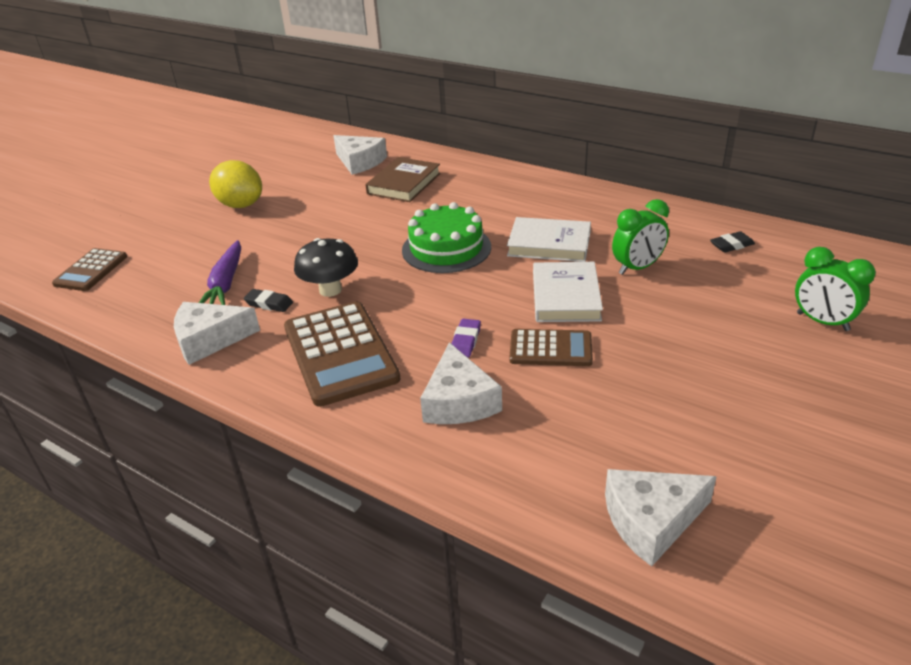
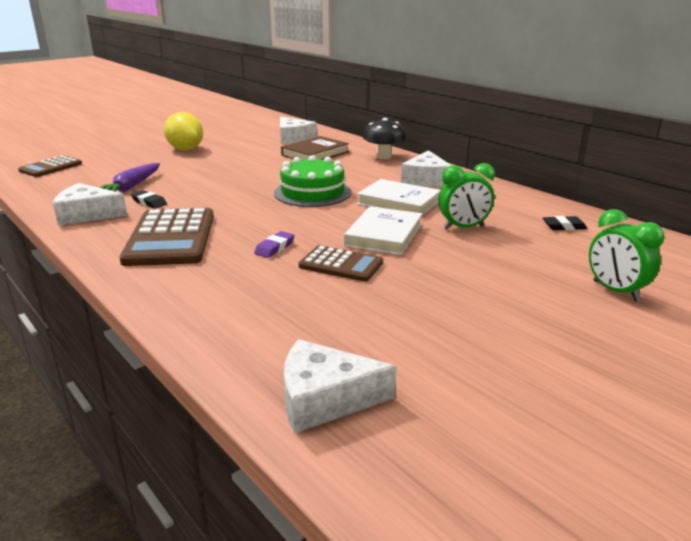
camera: 15 degrees right, 10 degrees down
(330, 290) = (201, 202): black mushroom -> black mushroom (383, 157)
(459, 401) = (233, 283): white cheese -> white cheese (426, 180)

